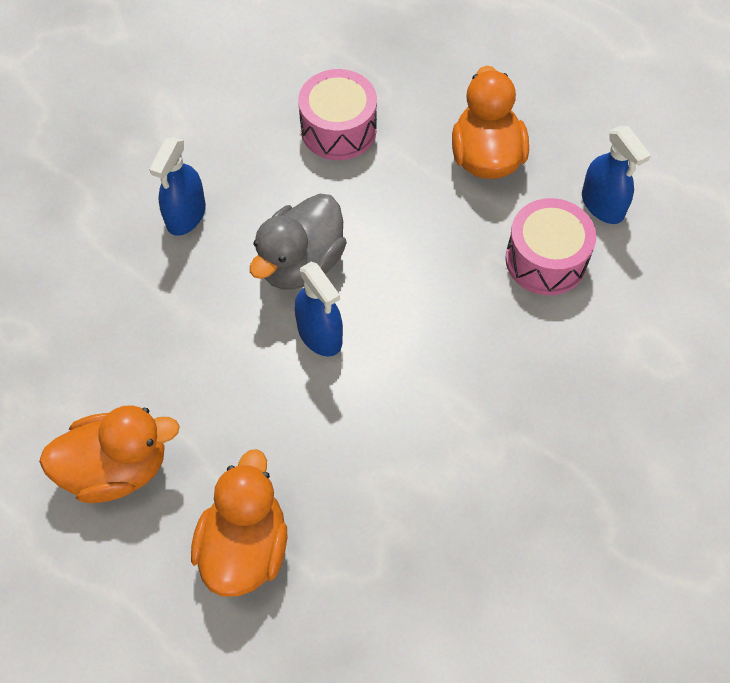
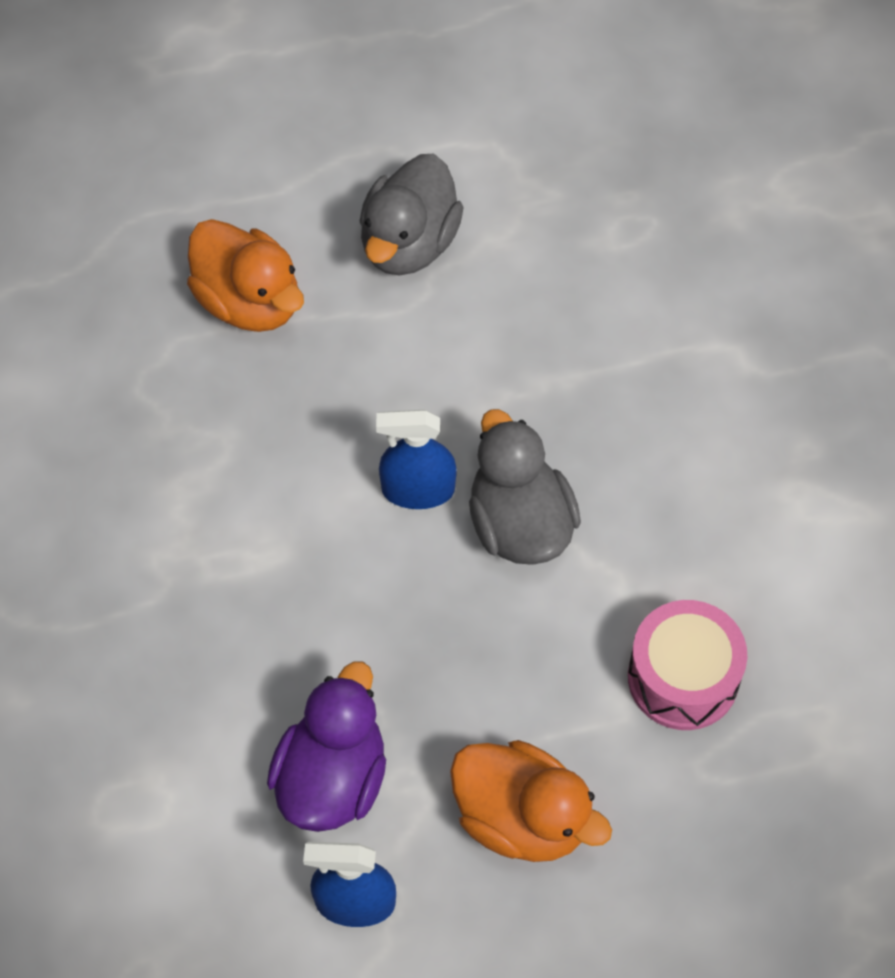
camera: 125 degrees right, 0 degrees up
(117, 468) = (409, 243): orange duck -> grey duck
(186, 215) = (668, 449): blue spray bottle -> none
(546, 260) = (332, 778): pink drum -> purple duck

